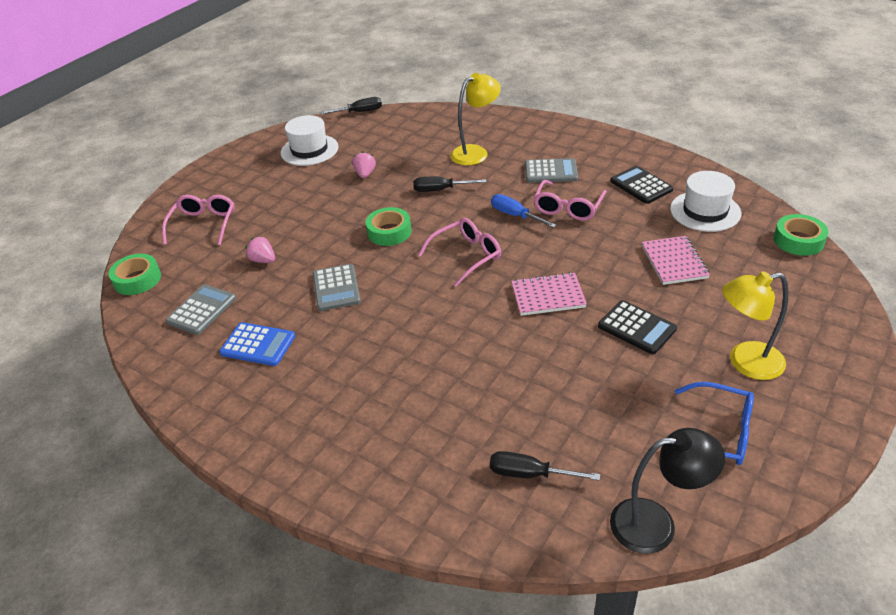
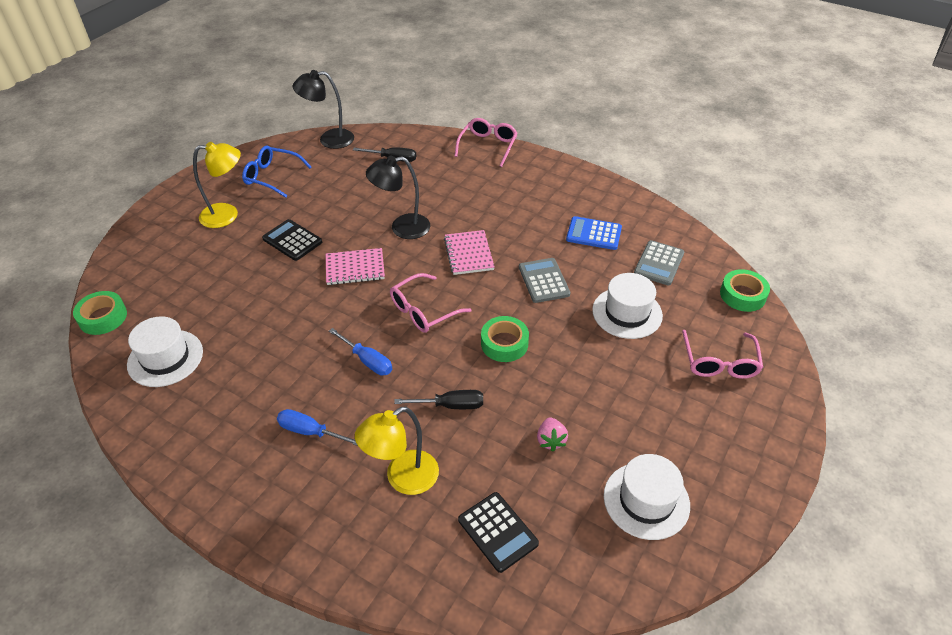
camera: 175 degrees right, 5 degrees up
(263, 260) = (627, 313): pink strawberry -> white hat
(359, 112) = (596, 608): black screwdriver -> none
(499, 348) = (402, 228): none -> black lamp
(551, 172) = (310, 432): grey calculator -> blue screwdriver
(568, 207) = (307, 370): pink glasses -> pink glasses (487, 146)
(641, 185) = (212, 401): black calculator -> black calculator (497, 532)
(674, 262) = (231, 298): pink notebook -> pink notebook (468, 254)

